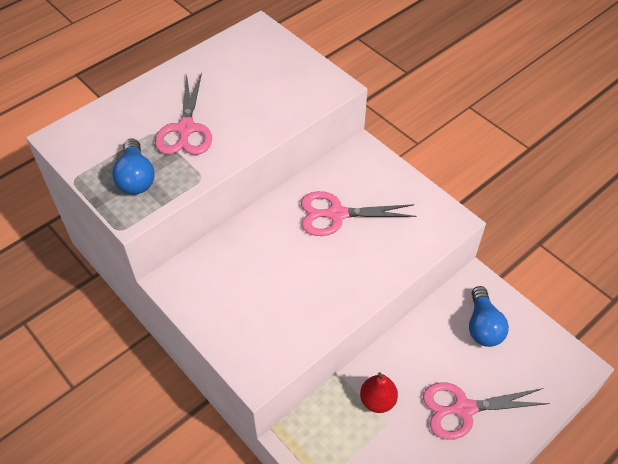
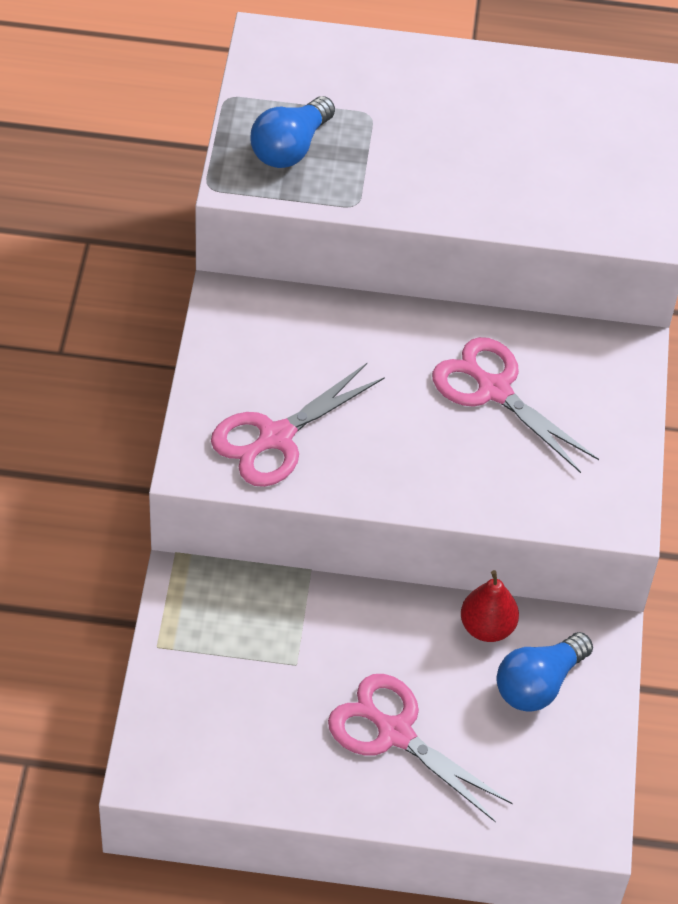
camera: 45 degrees right, 0 degrees up
(186, 129) = (409, 138): pink scissors -> pink scissors (276, 437)
(377, 400) = (315, 635): red pear -> red pear (487, 627)

